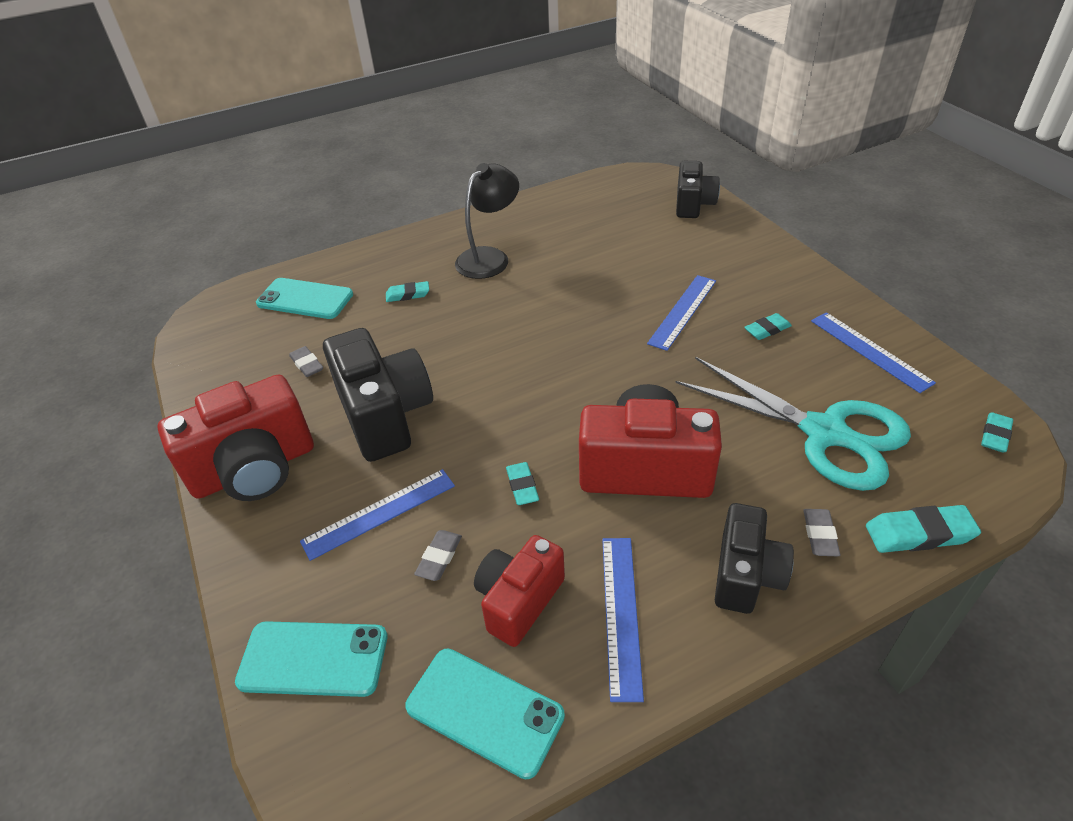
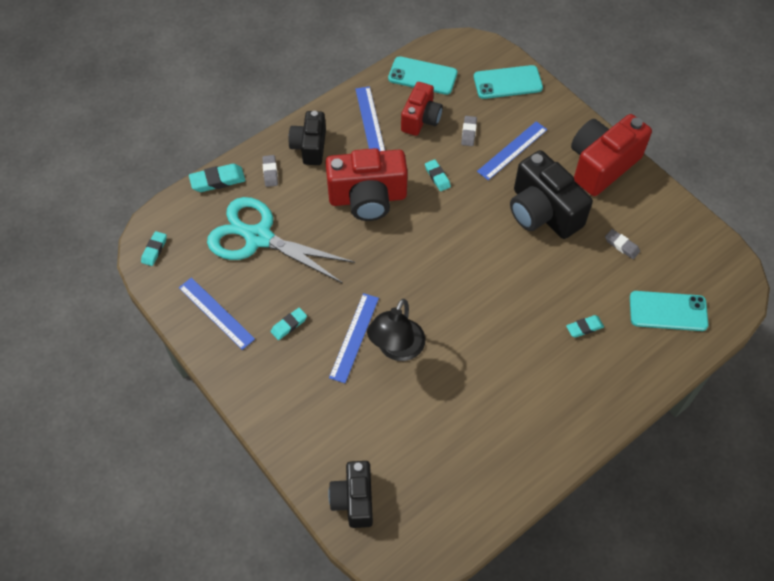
camera: 165 degrees right, 15 degrees up
(489, 257) = (534, 386): black lamp -> black lamp (396, 349)

